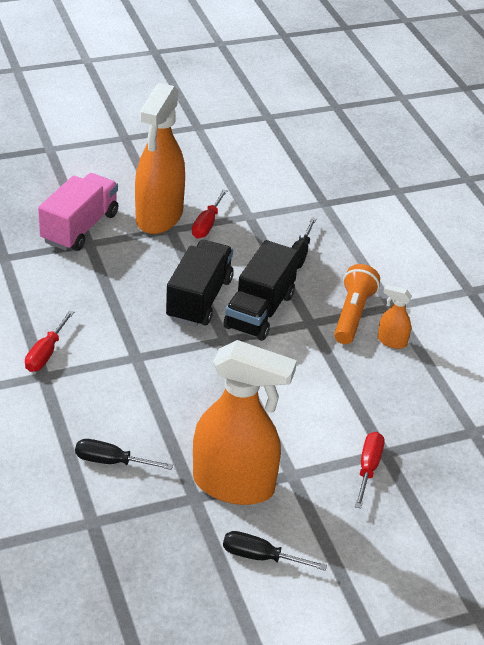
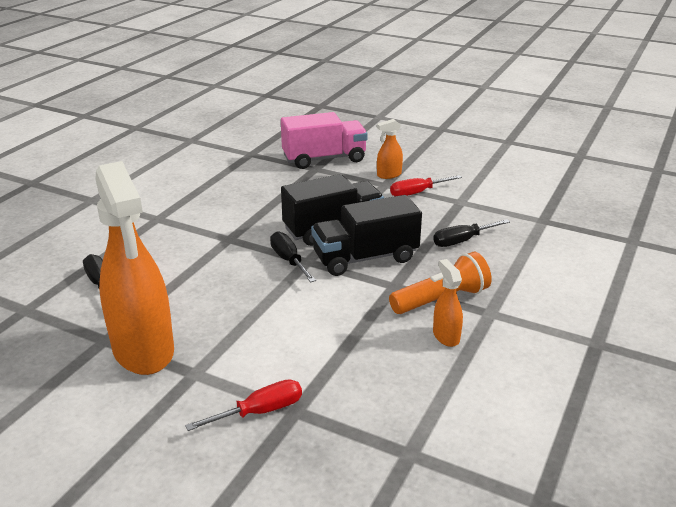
camera: 50 degrees right, 10 degrees down
(46, 353) = (181, 208): red screwdriver -> none
(159, 217) = (389, 175): orange spray bottle -> orange spray bottle, size x0.42
(261, 557) = (68, 410): black screwdriver -> black screwdriver (289, 261)

